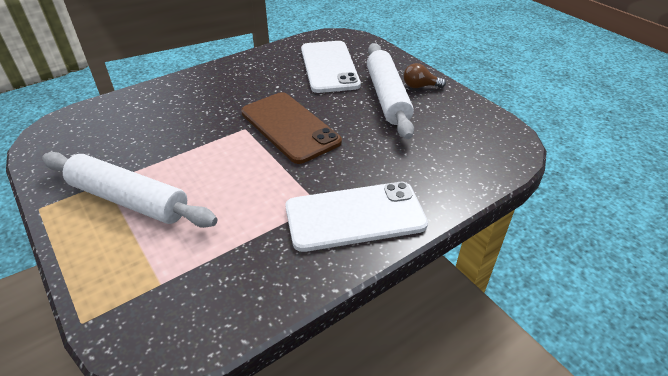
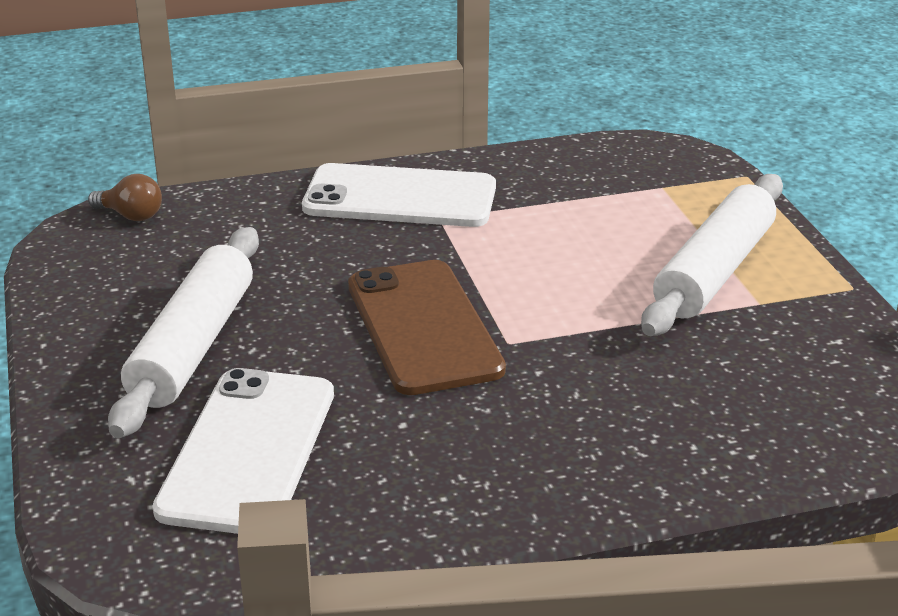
camera: 160 degrees left, 10 degrees down
(129, 200) = (715, 271): white rolling pin -> white rolling pin turned 75 degrees clockwise
(420, 86) = (104, 354): brown light bulb -> brown light bulb (131, 216)

